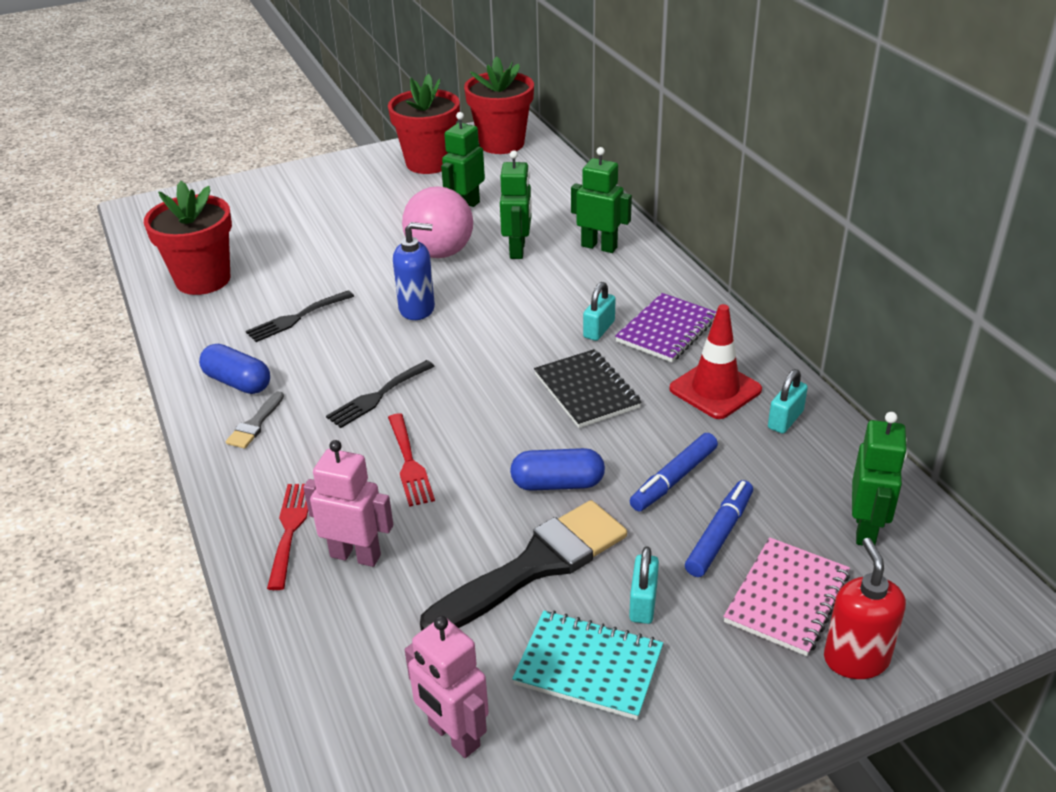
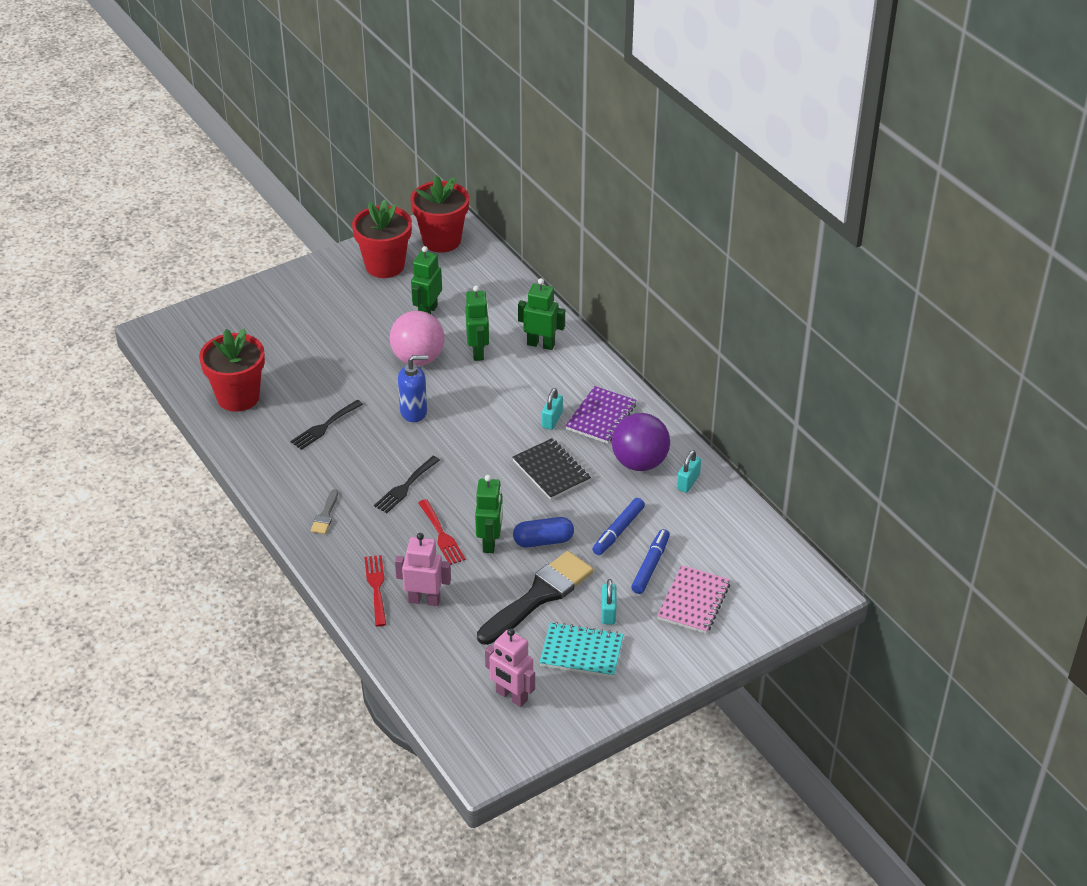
camera: 10 degrees left, 5 degrees up
(238, 382) = (300, 484): blue capsule -> none
(715, 389) = (639, 462): red traffic cone -> purple ball
(855, 659) = (734, 632): red soap dispenser -> none
(866, 529) = (740, 554): green robot -> green robot (490, 542)

